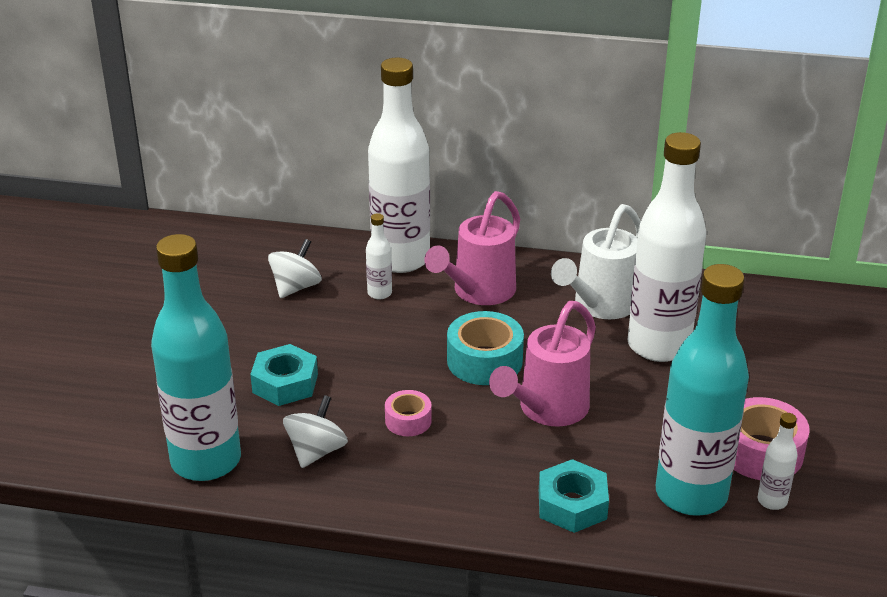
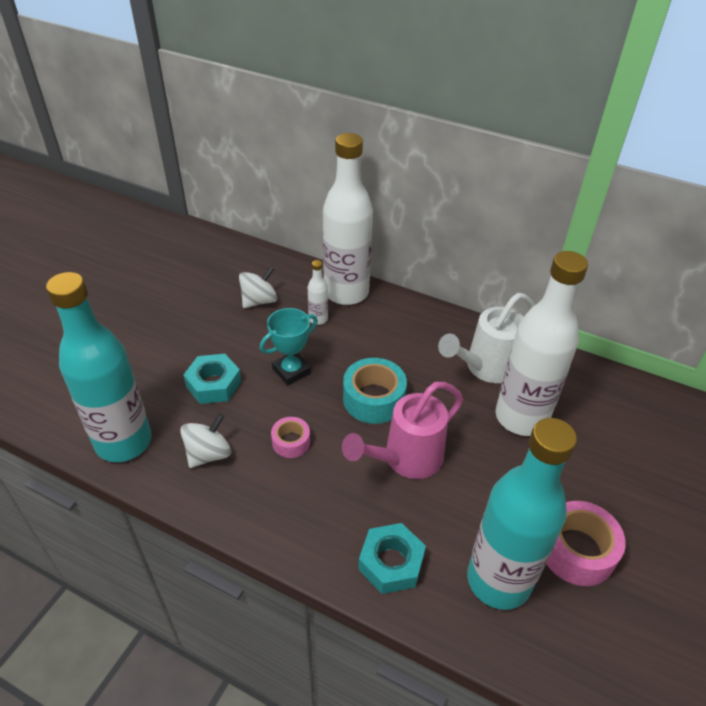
camera: 15 degrees right, 10 degrees up
(373, 352) = (291, 371): none -> turquoise trophy
(478, 292) = (393, 334): pink watering can -> none
(772, 501) = (570, 608): white bottle -> none

